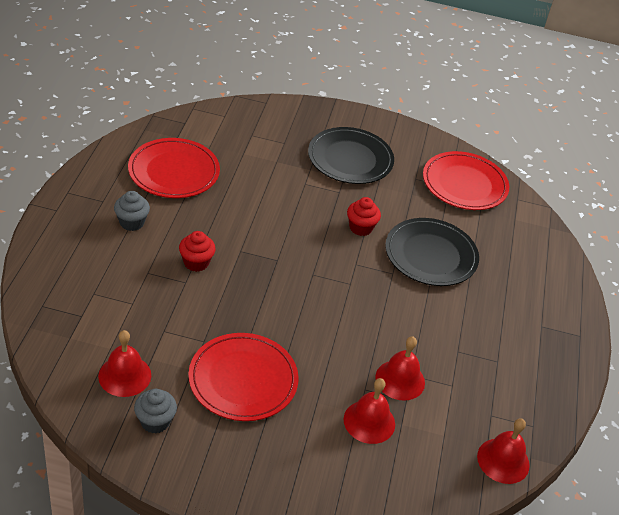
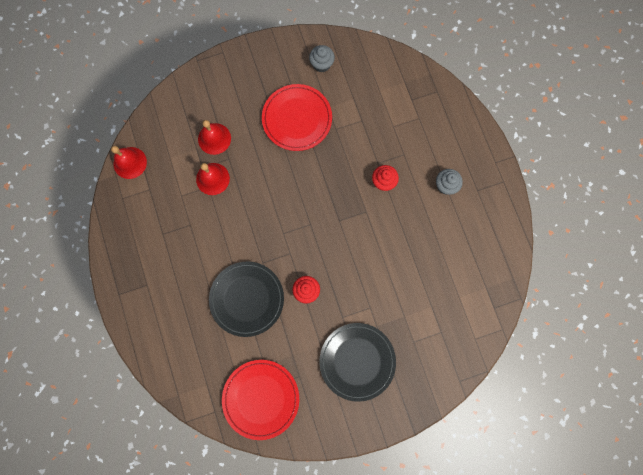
camera: 155 degrees right, 35 degrees up
(124, 375) = (358, 79): red bell -> none
(174, 171) = (459, 251): red plate -> none

